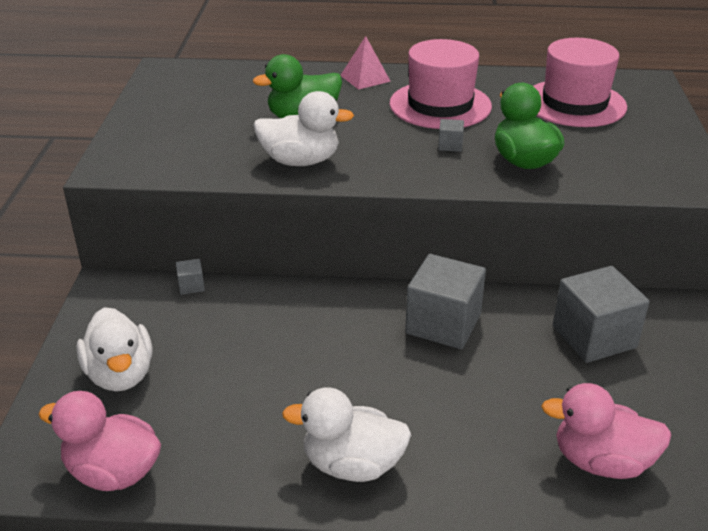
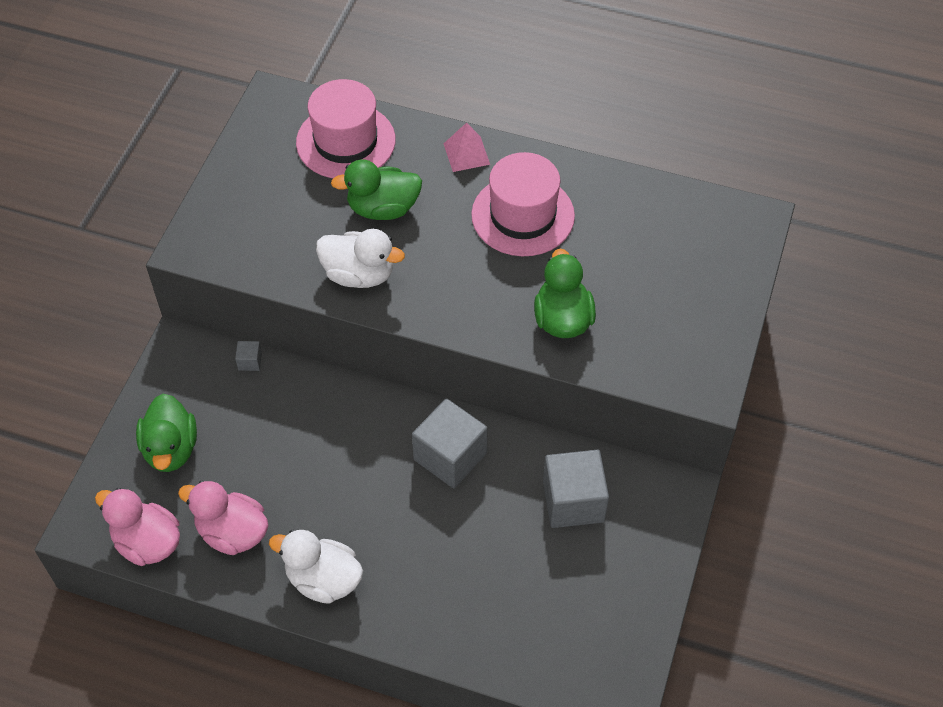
camera: 15 degrees right, 20 degrees up
(120, 374) = (171, 449): white duck -> green duck
(450, 145) = (505, 281): grey cube -> none
(574, 103) = (658, 240): pink hat -> pink hat (346, 141)
(601, 461) = (514, 624): pink duck -> pink duck (232, 532)

